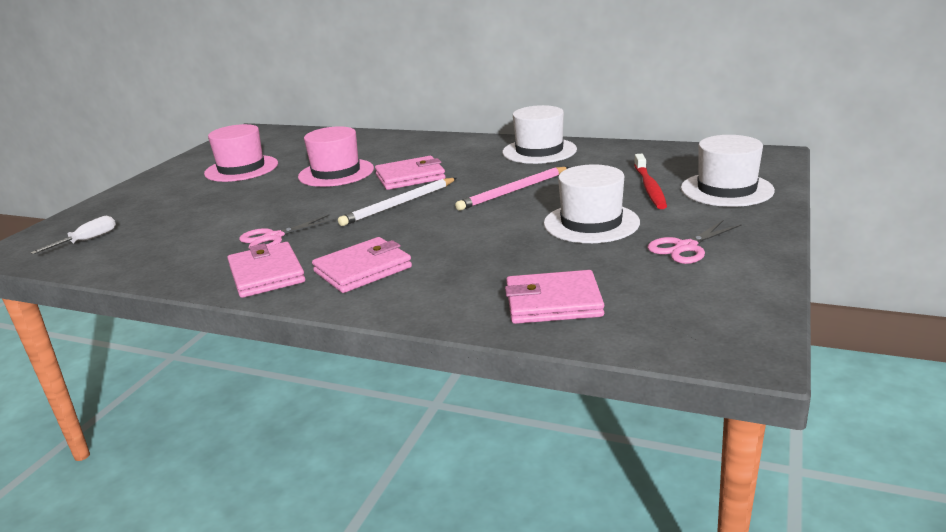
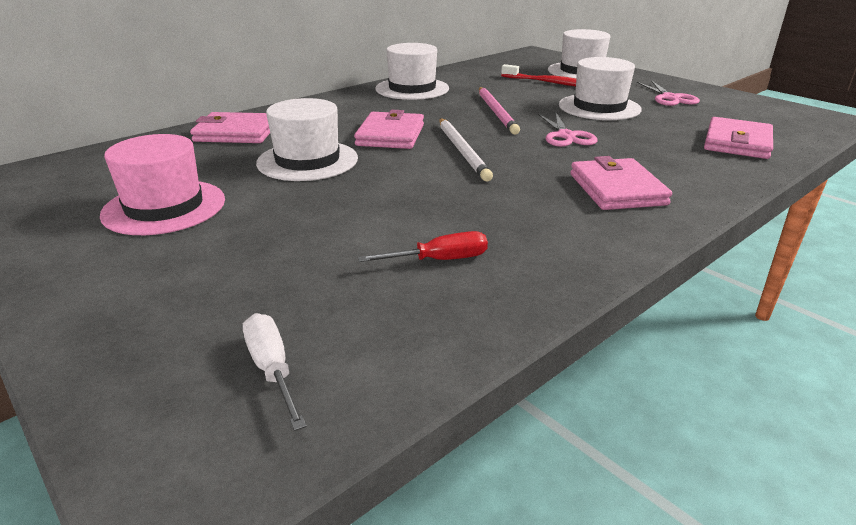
camera: 65 degrees left, 5 degrees up
(207, 243) = (439, 260): none -> red screwdriver
(266, 274) = (584, 235): pink wallet -> pink wallet (236, 133)
(273, 237) = (474, 218): pink scissors -> pink scissors (566, 136)
(336, 173) = (307, 161): pink hat -> white hat

